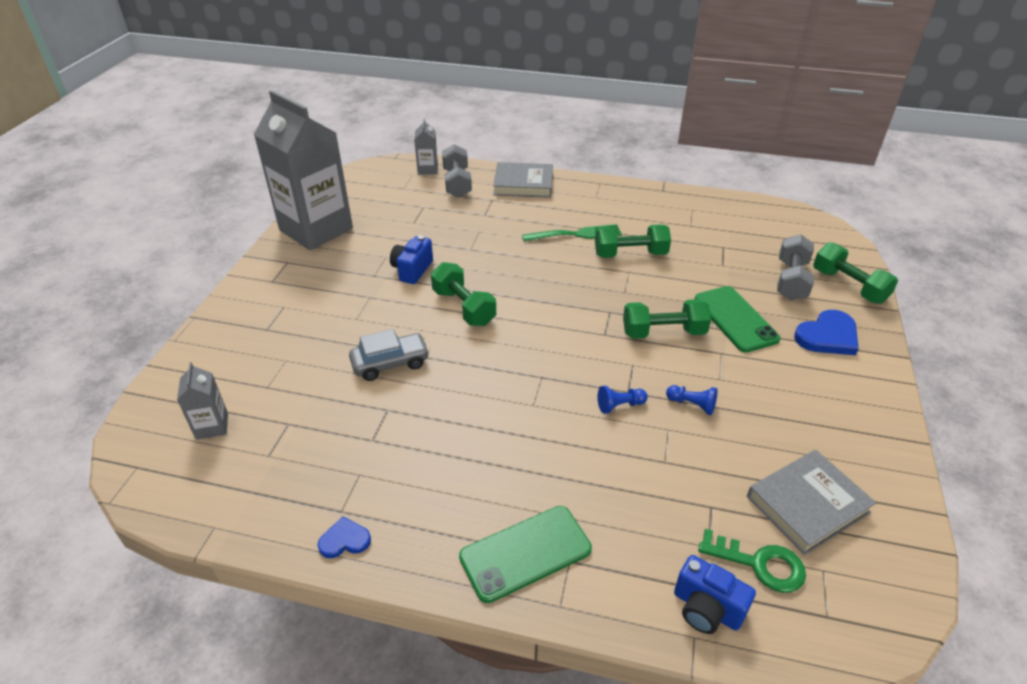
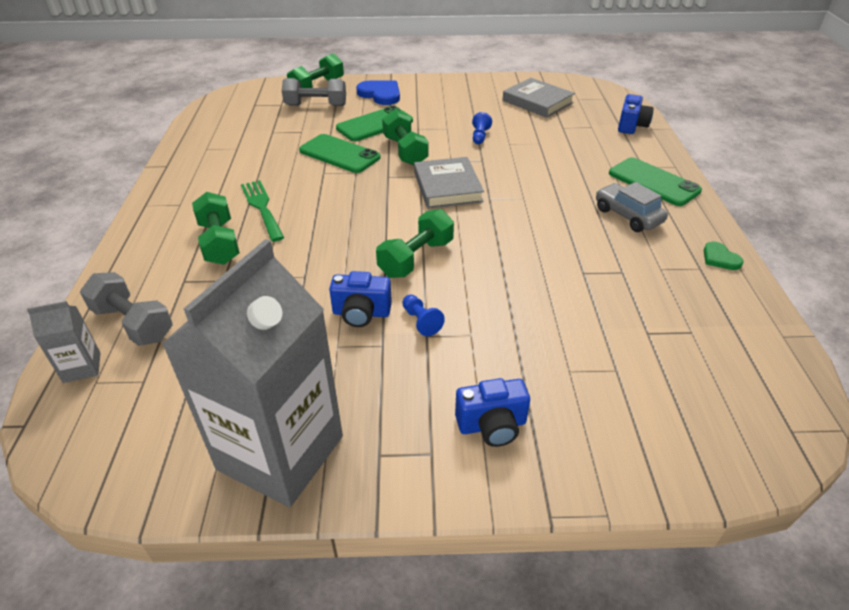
camera: 105 degrees left, 0 degrees up
(212, 426) = (697, 392): grey carton -> none
(271, 309) = (492, 425): none -> blue camera
(344, 540) = (720, 258): blue heart -> green heart
(390, 363) = (525, 287): grey car -> grey car (627, 216)
(457, 183) = (133, 323): grey dumbbell -> grey dumbbell turned 60 degrees clockwise
(523, 184) = (142, 261): grey book -> grey book (447, 187)
(620, 405) = (499, 162): blue pawn -> blue pawn (421, 321)
(630, 254) = (294, 174): green dumbbell -> green dumbbell (219, 243)
(665, 285) = (339, 154): none -> green phone
(759, 564) = (590, 113): green key -> none

